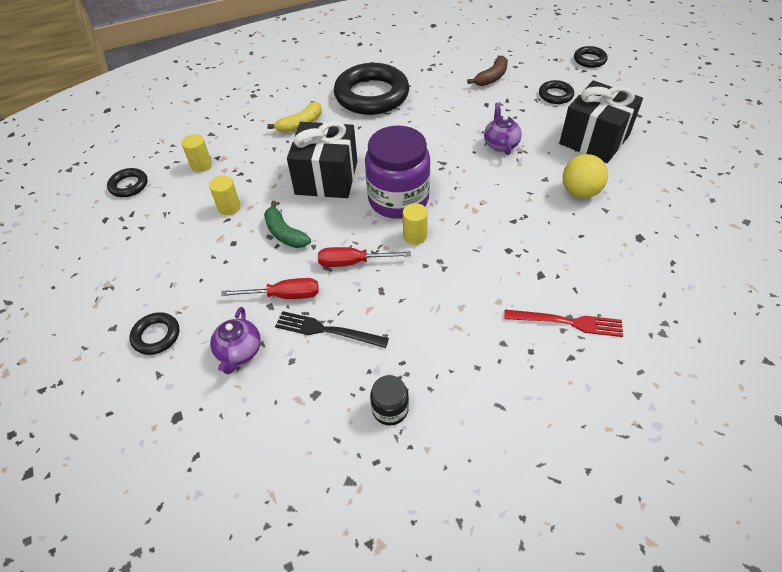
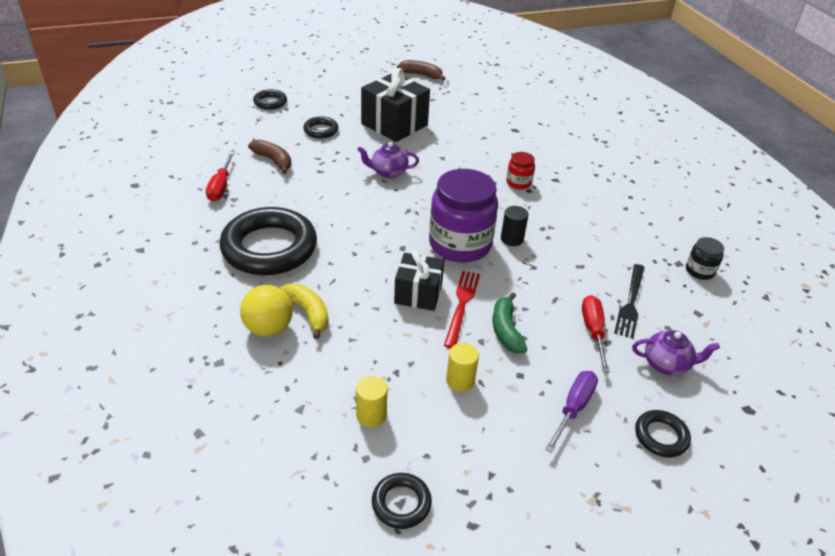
camera: 90 degrees left, 10 degrees down
(194, 276) = (573, 408): none -> purple screwdriver
(285, 233) = (506, 330): green banana -> green banana turned 120 degrees clockwise
(326, 177) = (418, 294): black gift -> black gift, size x0.64
(353, 262) = (547, 281): red screwdriver -> red screwdriver (221, 187)
(415, 236) = (512, 239): yellow cylinder -> black cylinder
(520, 241) = (518, 183): none -> red jar
(567, 322) = (602, 176): red fork -> red fork (462, 305)
(580, 192) = (462, 144): yellow ball -> yellow ball (269, 328)
(724, 150) = (421, 75): none -> brown banana

